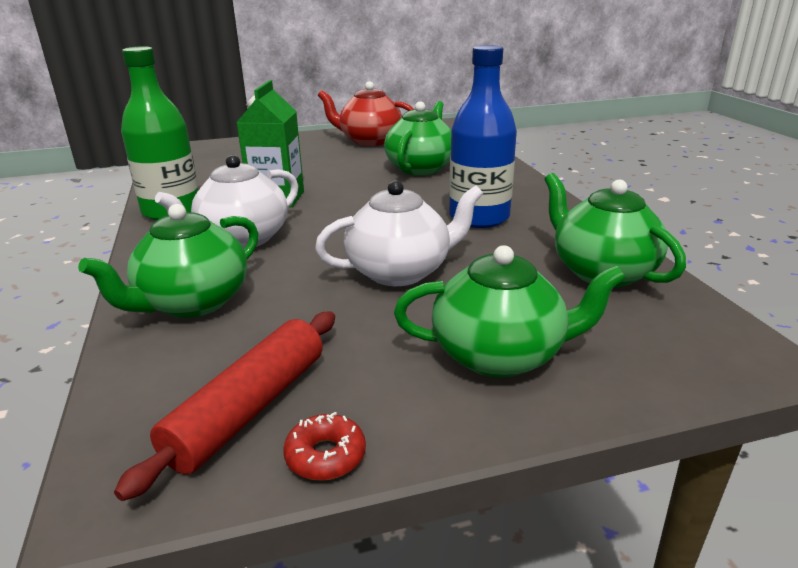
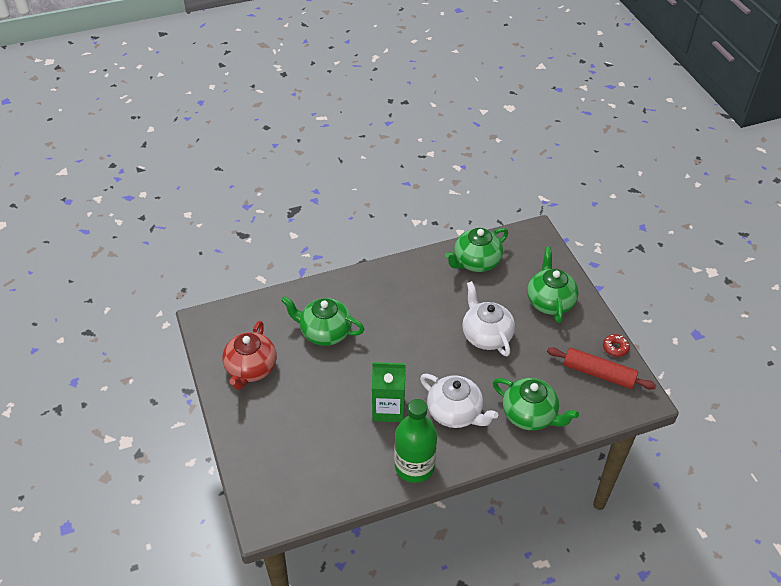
camera: 95 degrees left, 20 degrees up
(479, 217) = (415, 303): blue bottle -> none

